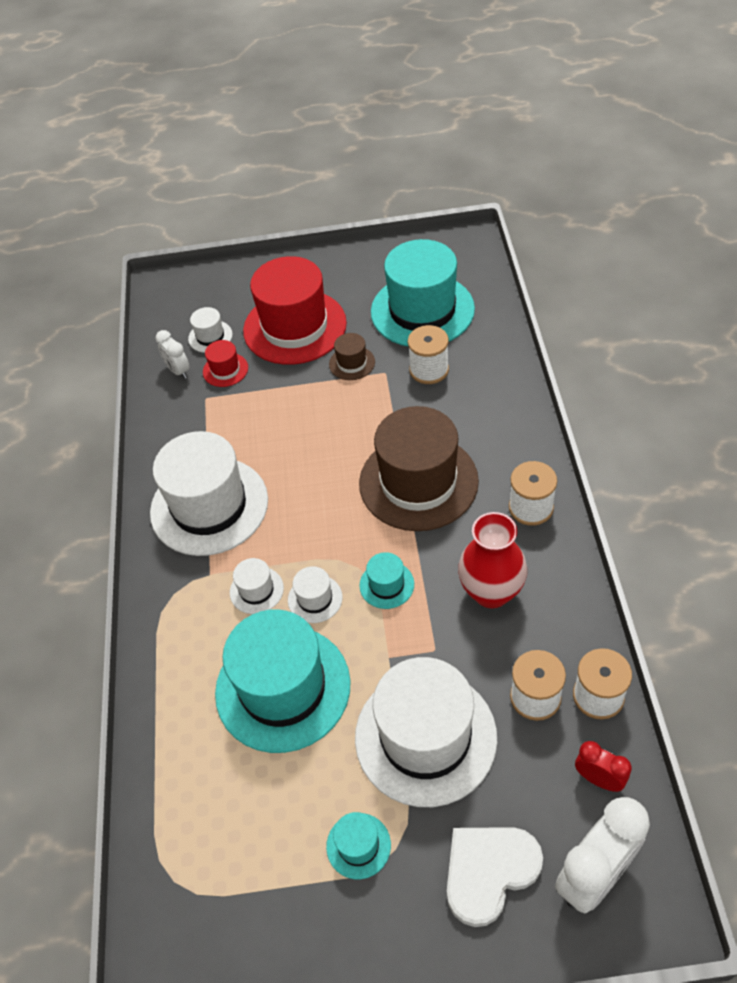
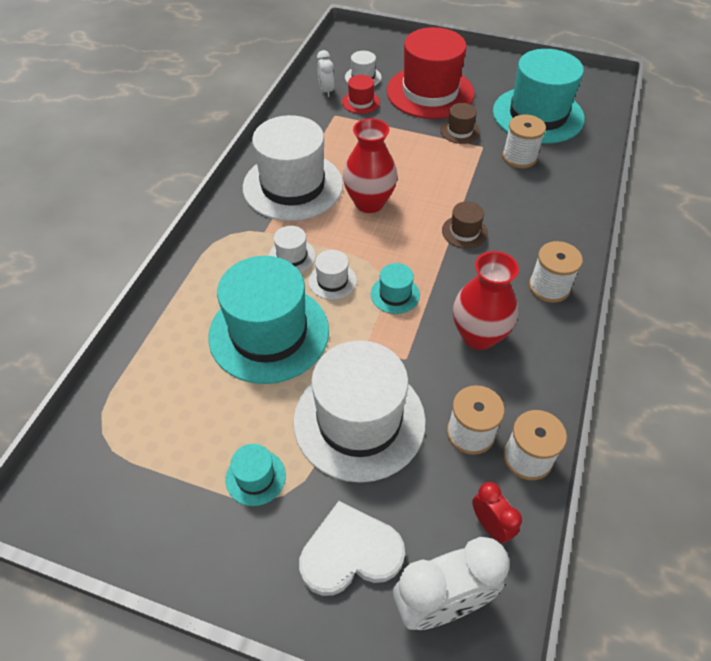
camera: 20 degrees right, 0 degrees up
(303, 491) = (369, 203): none -> red vase
(418, 482) = (464, 232): brown hat -> brown hat, size x0.43

